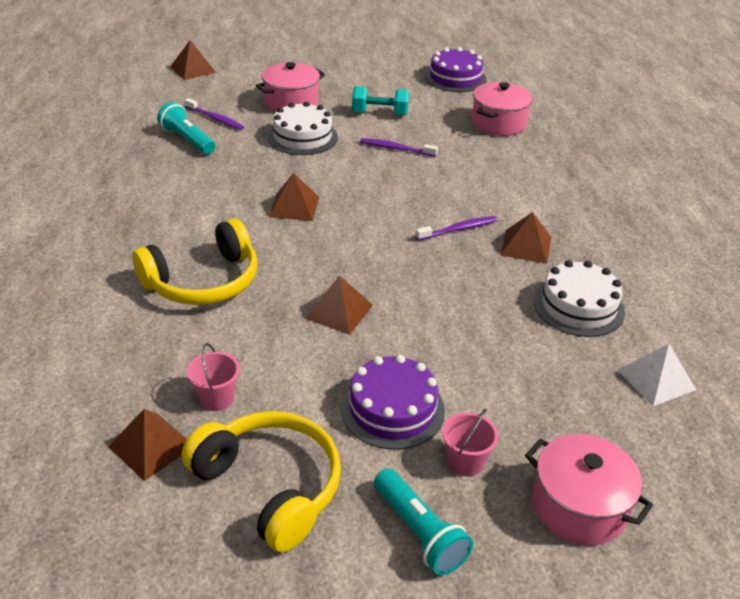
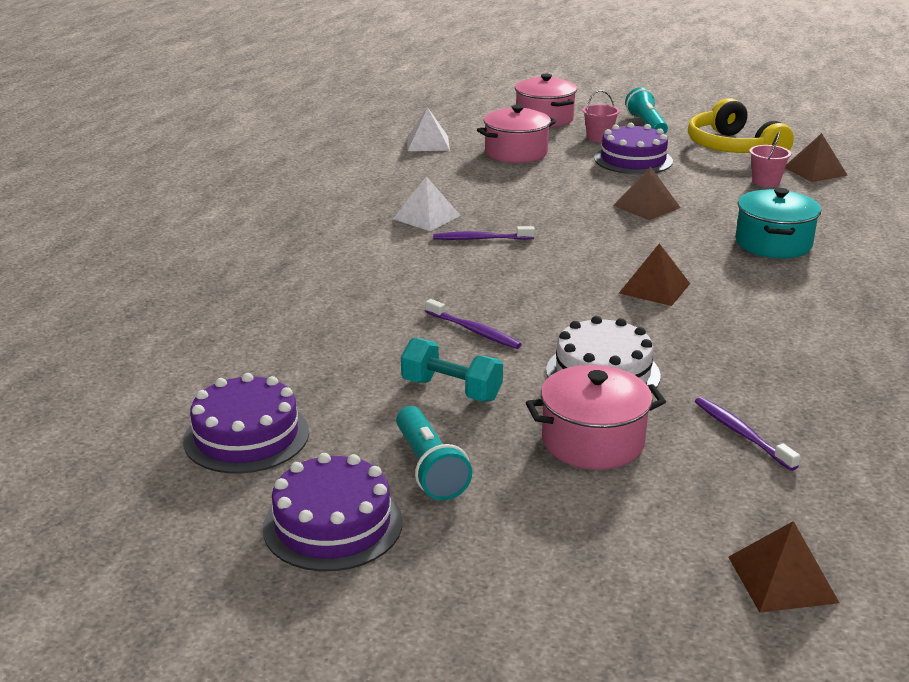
camera: 155 degrees left, 10 degrees down
(187, 140) = (792, 401): turquoise flashlight -> turquoise flashlight (429, 468)
(203, 281) = (773, 243): yellow headphones -> turquoise pot
(382, 57) = (333, 524): none -> purple cake
(498, 123) = (285, 339): pink pot -> pink pot (516, 153)
(526, 246) = (426, 217): brown pyramid -> white pyramid
(578, 306) = (432, 178): white cake -> none

